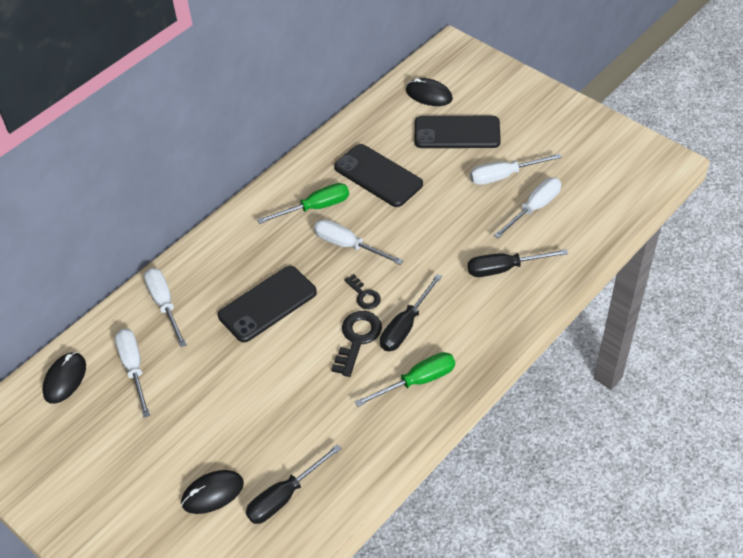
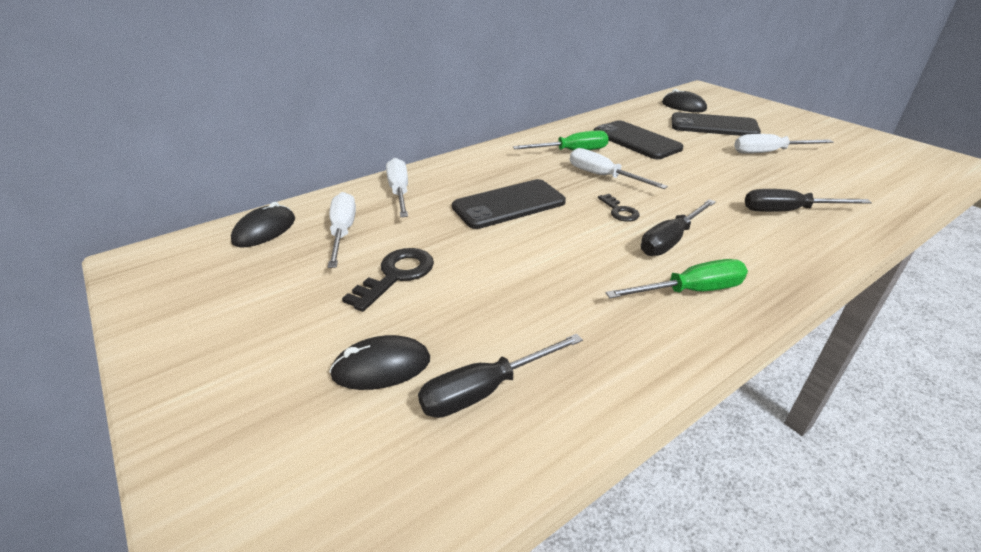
camera: 10 degrees right, 15 degrees down
(357, 339) = (610, 243): black key -> black key (396, 275)
(534, 208) = (810, 174): white screwdriver -> none

